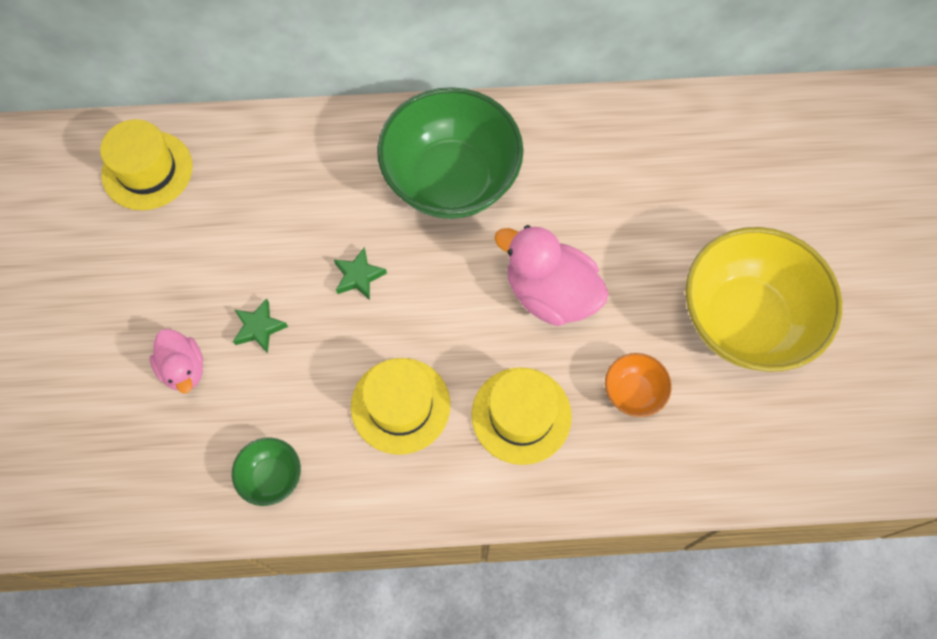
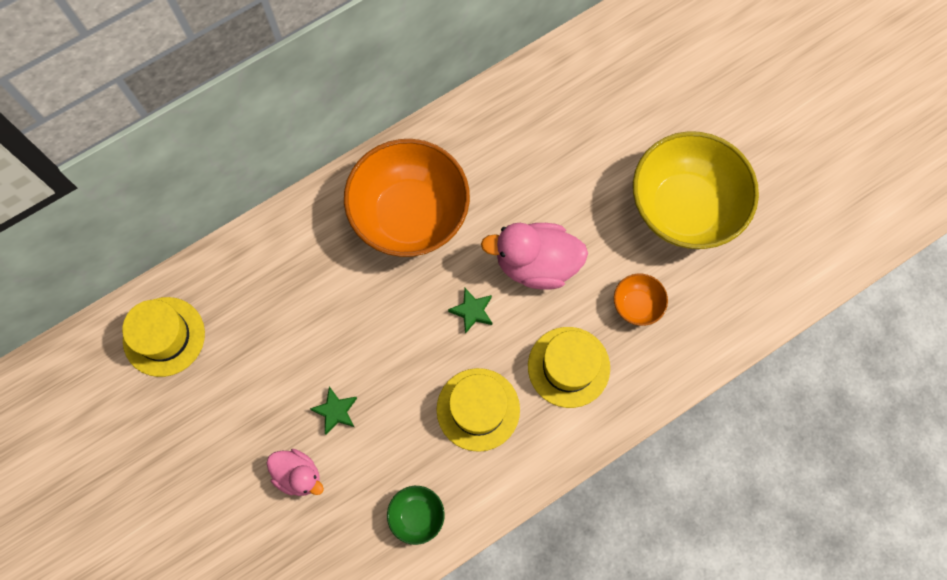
camera: 30 degrees left, 5 degrees up
(359, 276) = (386, 329): green star -> green star (472, 311)
(451, 180) = (410, 215): green bowl -> orange bowl

